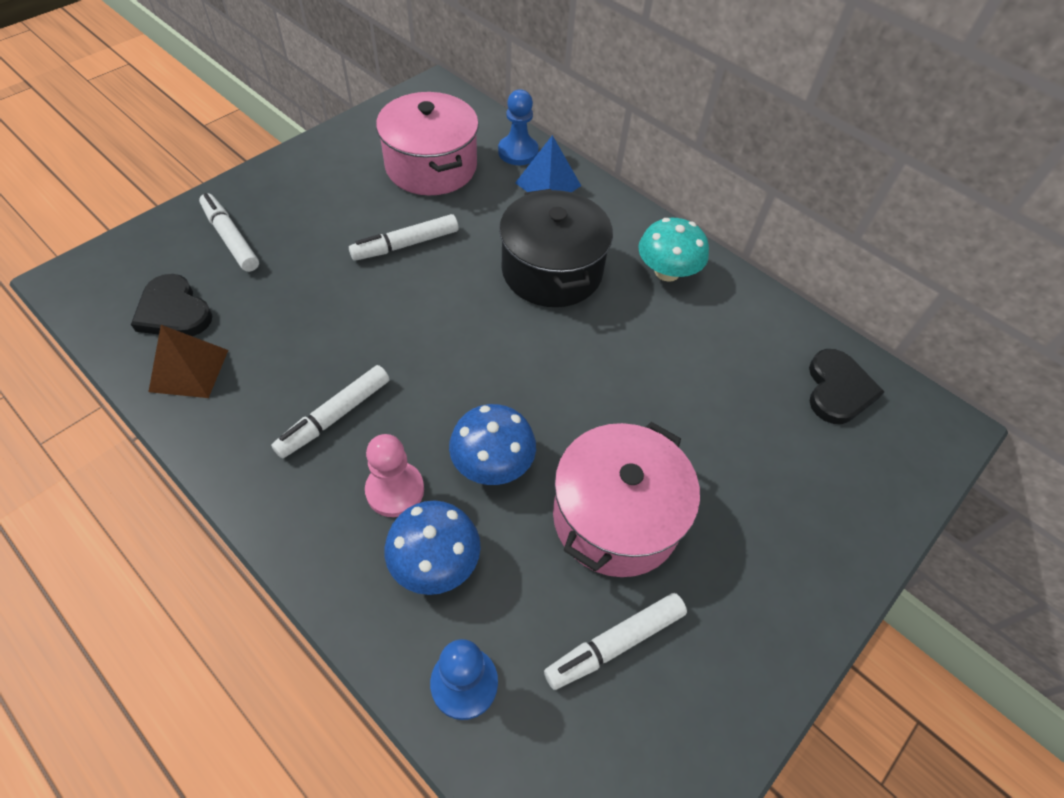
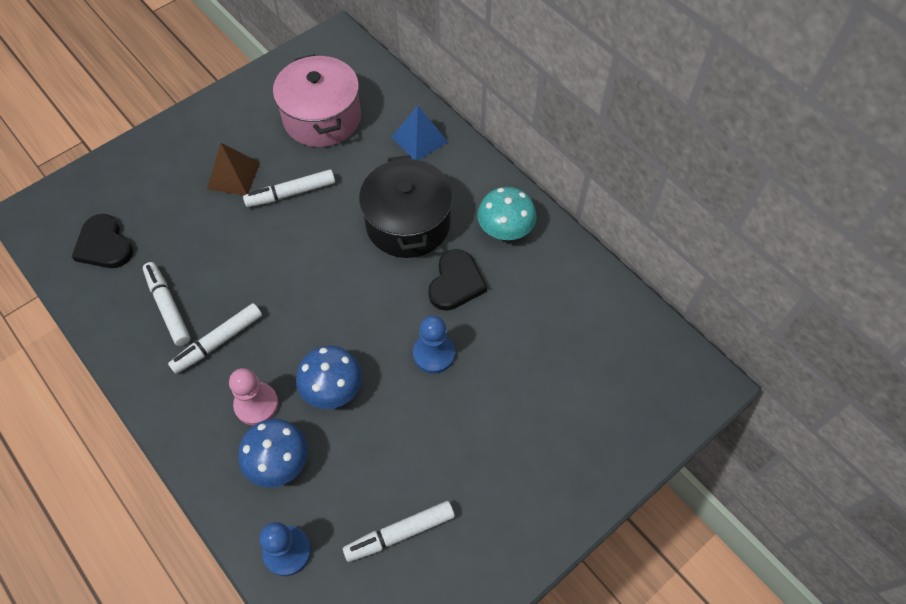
camera: 10 degrees right, 5 degrees up
(189, 370) = (113, 296): brown pyramid -> brown pyramid (233, 175)
(231, 238) = (152, 181): white marker -> white marker (168, 307)
(518, 152) = (399, 105): blue pawn -> blue pawn (434, 354)
(616, 517) = (419, 438): pink pot -> none
(838, 389) = (624, 345): black heart -> black heart (456, 283)

